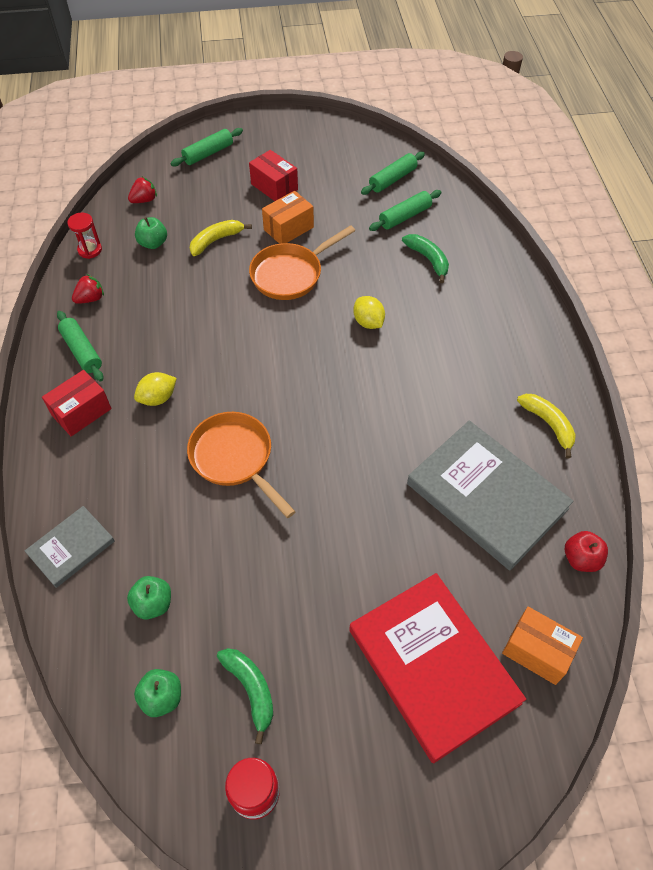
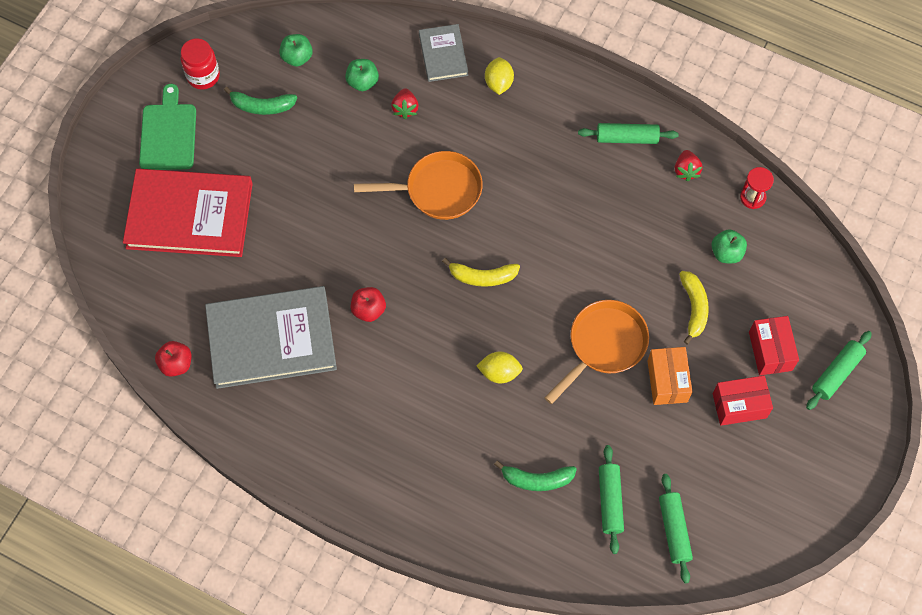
camera: 125 degrees right, 10 degrees up
(81, 412) = (561, 110): red box -> red box (770, 351)
(144, 200) = (797, 276): red strawberry -> red strawberry (405, 109)
(158, 398) = (536, 168): yellow lemon -> yellow lemon (498, 83)
(208, 153) = (836, 373): green rolling pin -> green rolling pin turned 45 degrees clockwise
(290, 274) = (604, 345): orange pan -> orange pan turned 45 degrees clockwise
(358, 772) = (168, 134): none -> green cutting board
(394, 440) = (368, 310): none -> red apple
(537, 651) = (146, 283): orange box -> none
(548, 424) = (292, 436): yellow banana -> yellow banana (482, 277)

